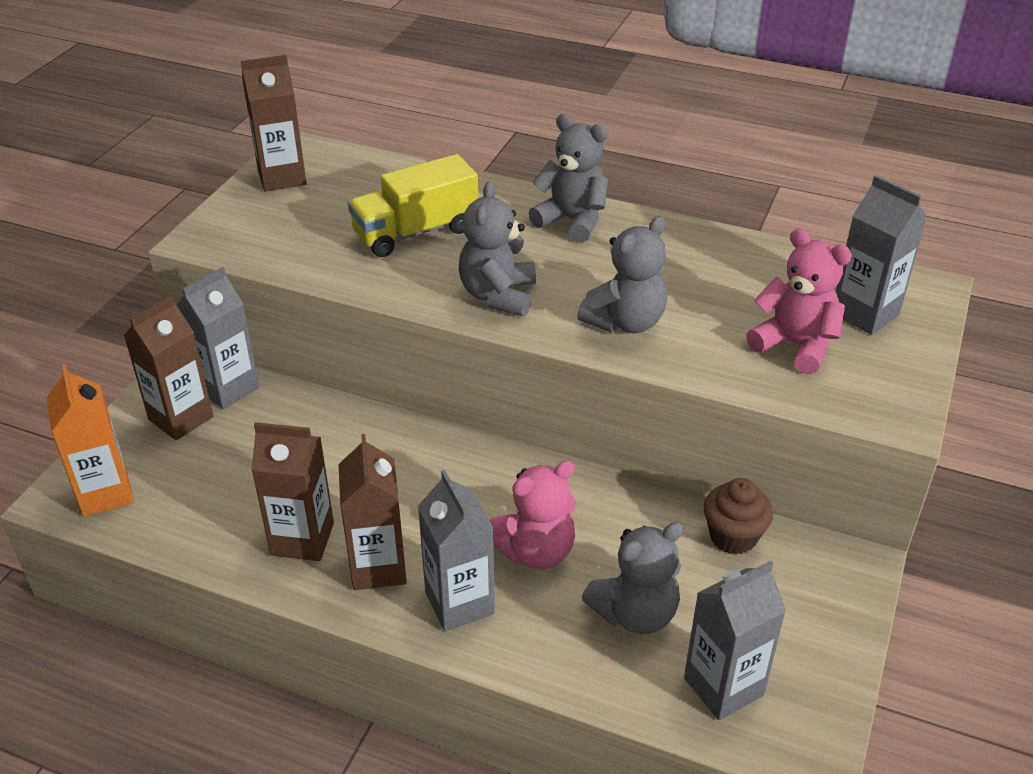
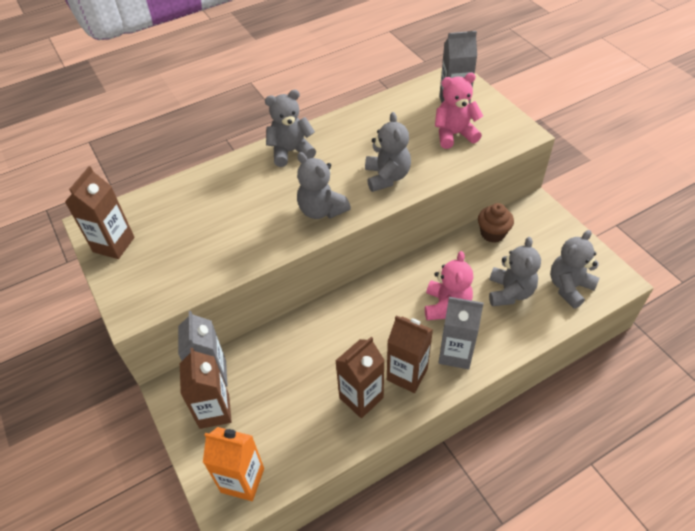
camera: 50 degrees left, 10 degrees up
(416, 232) = (234, 214): yellow truck -> none
(723, 686) = (569, 287): grey carton -> grey teddy bear

